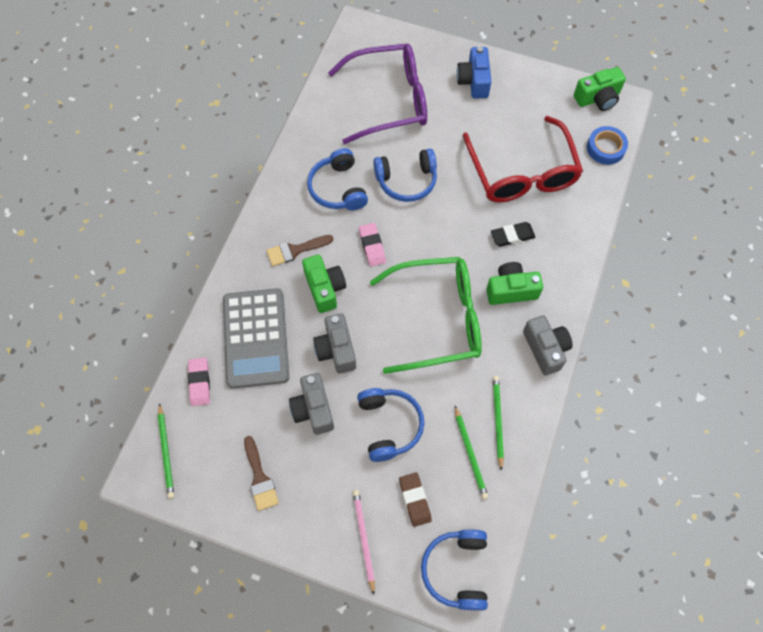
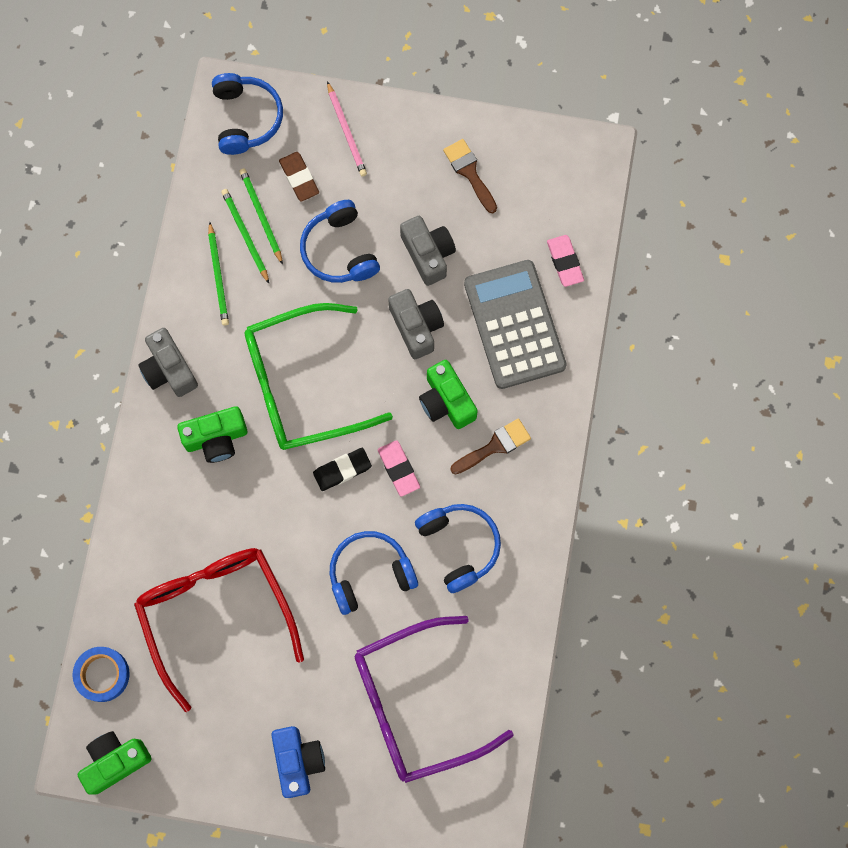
camera: 170 degrees right, 10 degrees up
(166, 452) = (578, 182): green pencil -> green pencil (261, 216)
(512, 236) = (221, 514): black eraser -> black eraser (342, 470)

